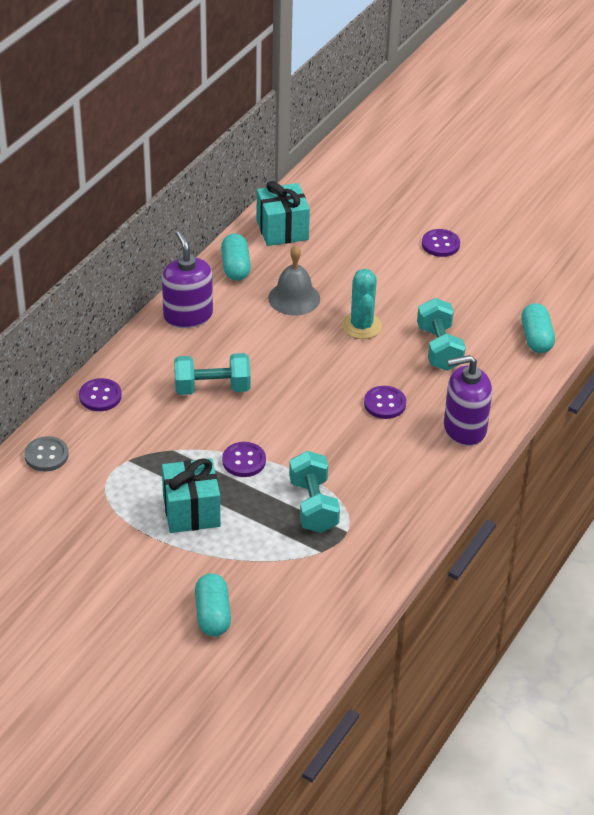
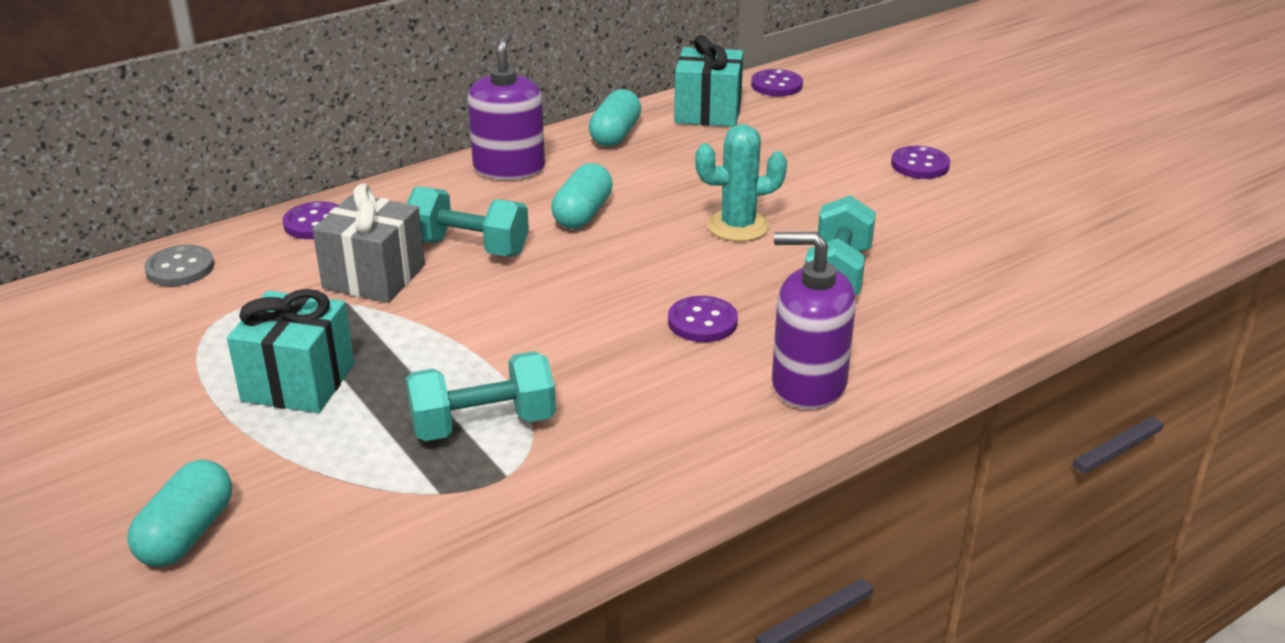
camera: 25 degrees right, 10 degrees down
(173, 426) = (374, 277): none -> grey gift
(244, 461) = (433, 340): purple button -> purple button (776, 85)
(294, 298) = (666, 179): grey bell -> none
(313, 506) = (483, 424): turquoise dumbbell -> turquoise dumbbell turned 60 degrees clockwise
(361, 326) = (738, 226): turquoise cactus -> turquoise cactus turned 60 degrees clockwise
(536, 338) = (1004, 297): turquoise capsule -> turquoise capsule (582, 214)

